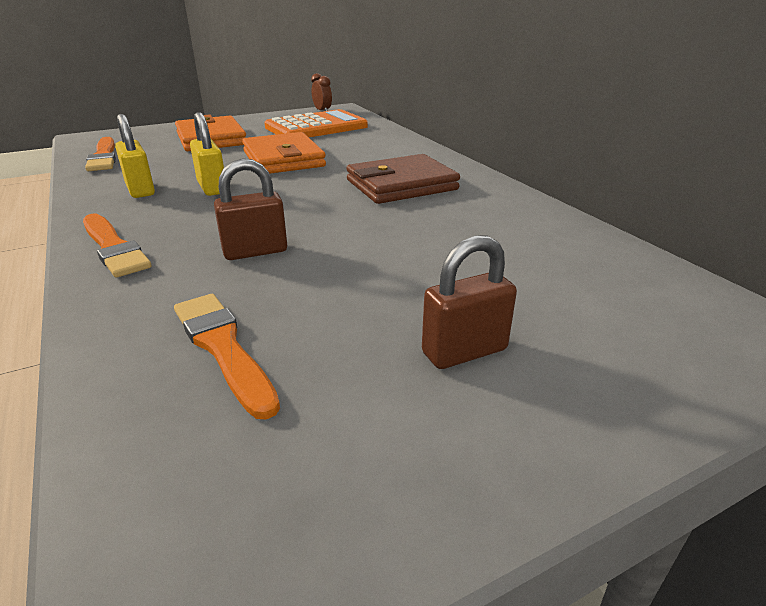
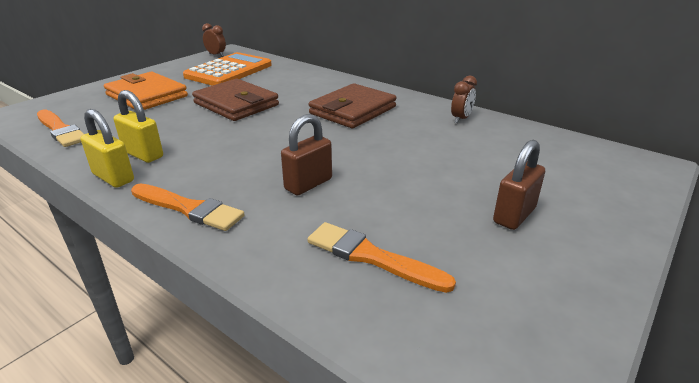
camera: 25 degrees left, 0 degrees up
(212, 188) = (207, 140): yellow padlock -> yellow padlock (113, 177)
(283, 159) = (236, 104): orange wallet -> brown wallet
(531, 218) = (461, 119): none -> brown clock

